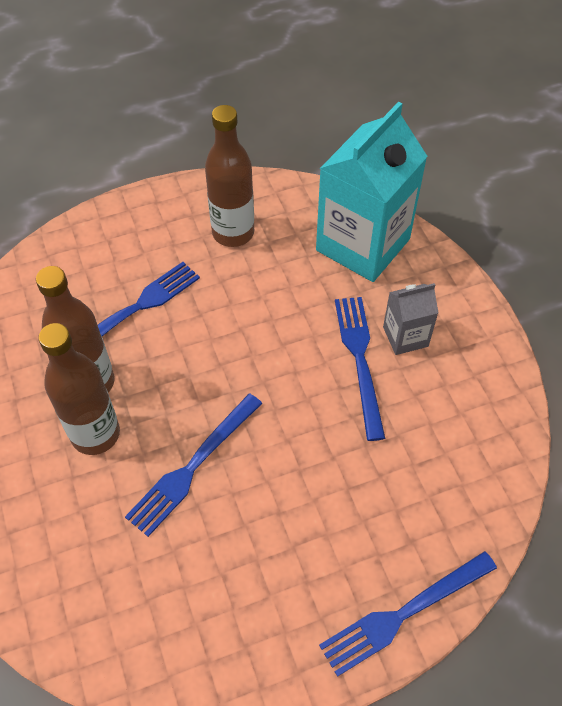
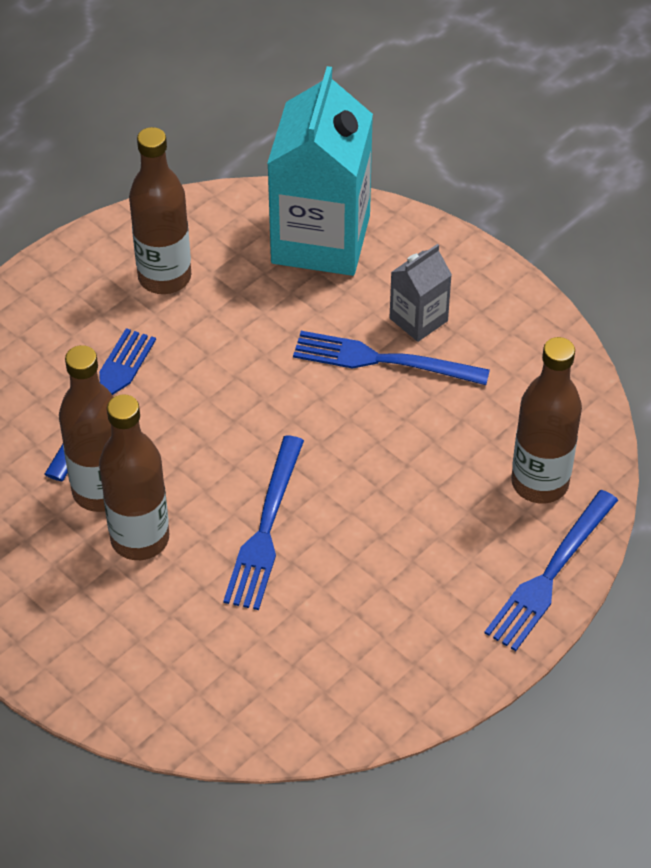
camera: 25 degrees left, 5 degrees down
(360, 359) = (382, 360): blue fork -> blue fork turned 45 degrees counterclockwise
(436, 521) = (539, 483): none -> brown bottle

